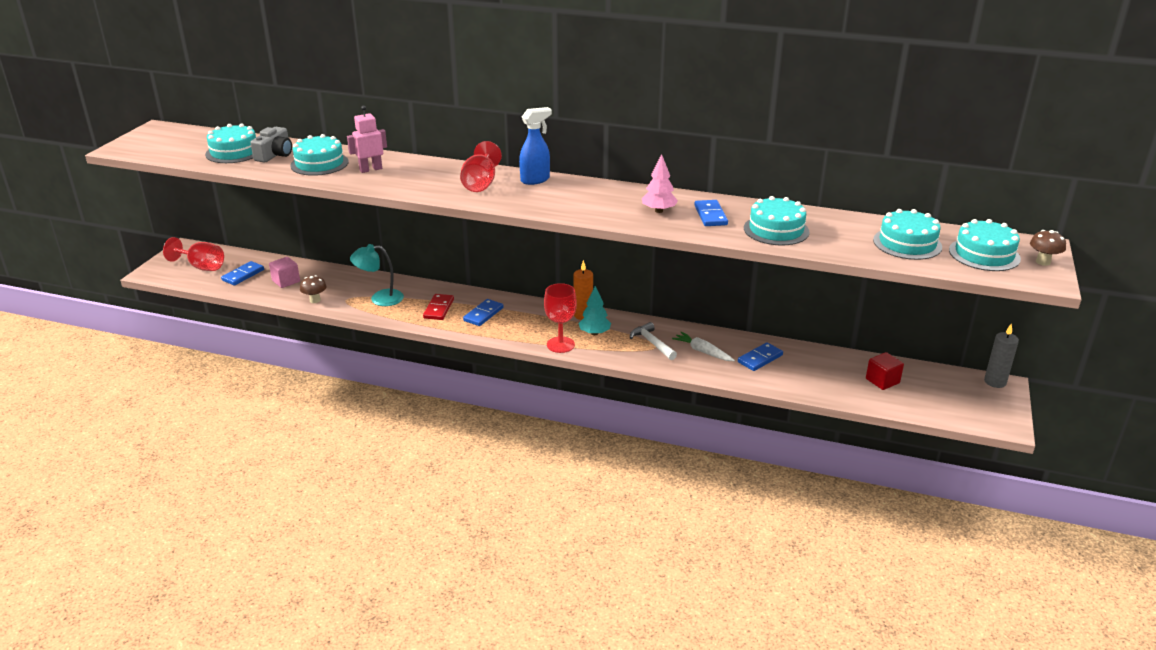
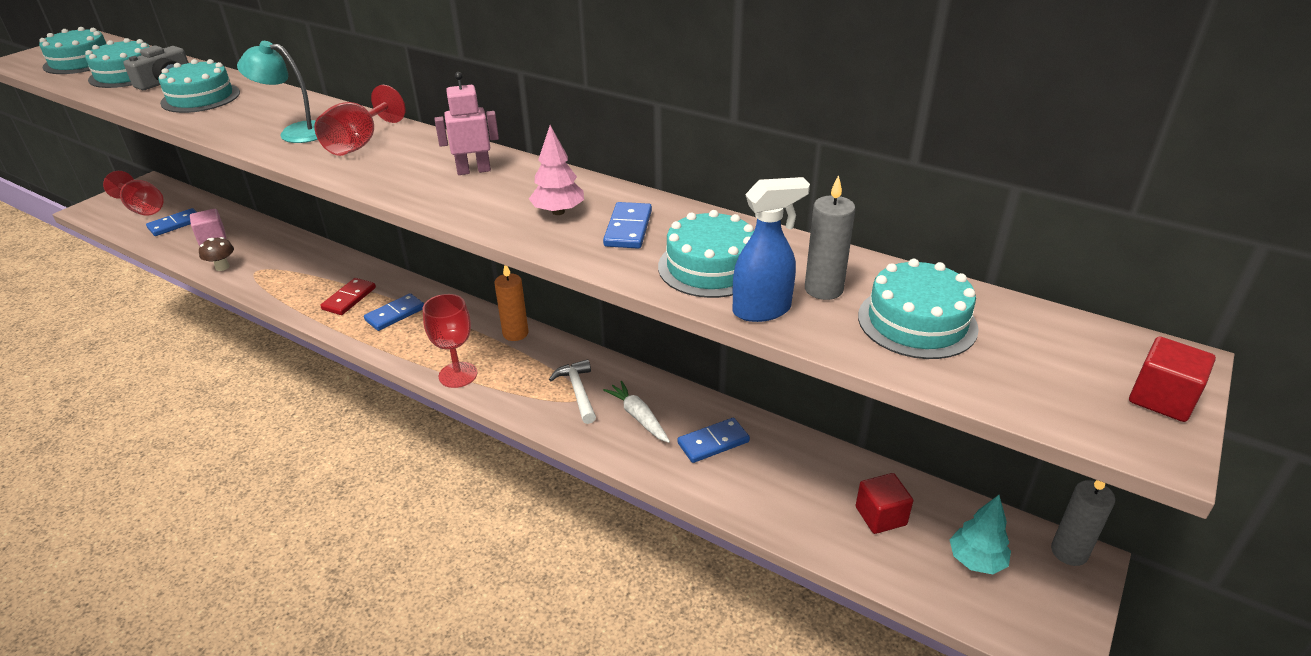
camera: 15 degrees right, 5 degrees up
(370, 169) = (249, 111): pink robot -> pink robot (473, 170)
(380, 298) = (294, 275): turquoise lamp -> turquoise lamp (295, 132)
(535, 180) = (434, 145): blue spray bottle -> blue spray bottle (762, 310)
(594, 333) = (512, 363): turquoise tree -> turquoise tree (976, 561)
(847, 234) = (823, 289): none -> grey candle
(984, 254) = (1050, 365): turquoise cake -> turquoise cake (81, 62)
(1043, 262) = (1161, 399): brown mushroom -> red cube

